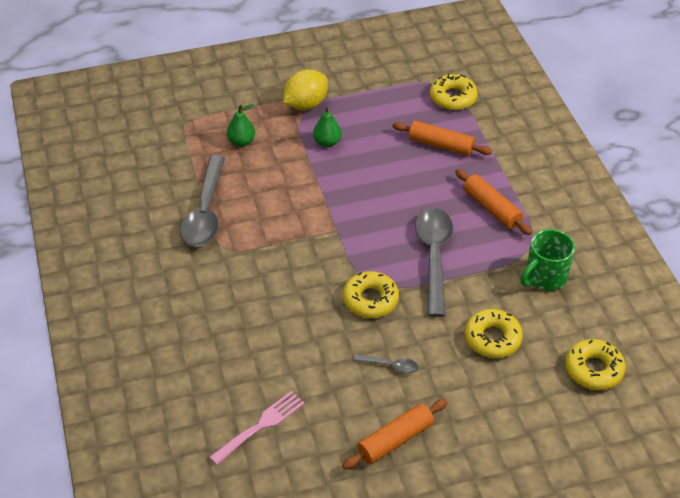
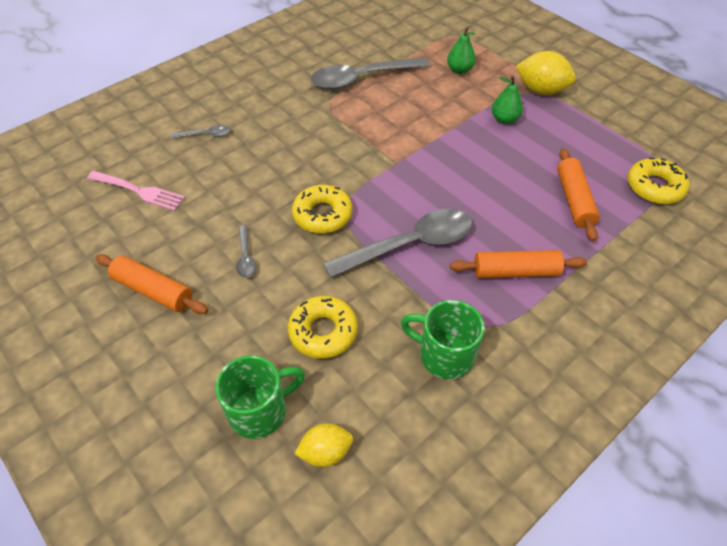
camera: 65 degrees right, 5 degrees up
(210, 354) = (205, 135): none -> grey spoon
(491, 208) = (515, 272): orange rolling pin -> orange rolling pin turned 60 degrees clockwise
(545, 397) = (260, 410): none -> green mug
(593, 369) = (325, 452): yellow donut -> yellow lemon

